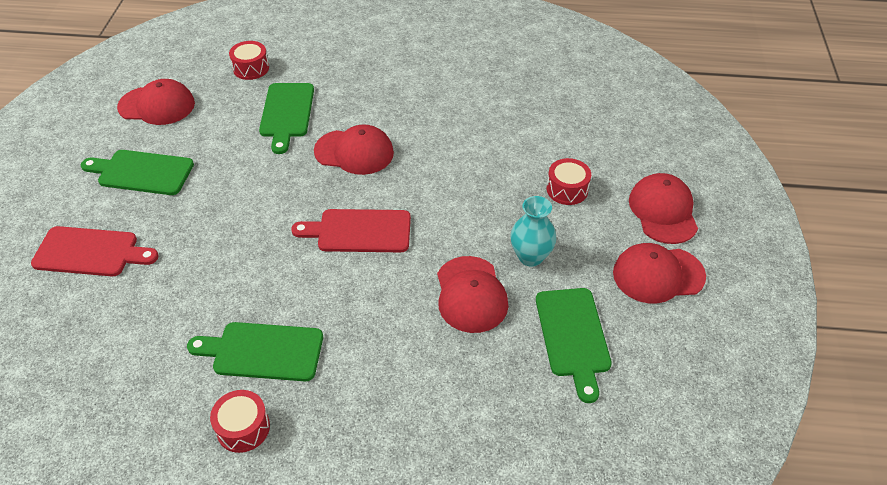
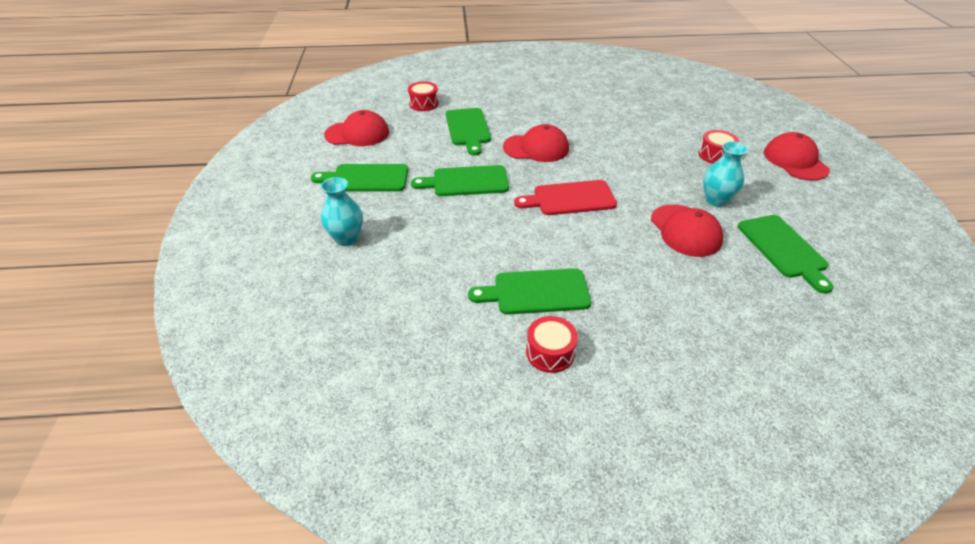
camera: 10 degrees left, 5 degrees down
(91, 252) = (347, 238): red cutting board -> turquoise vase
(251, 191) = (466, 182): none -> green cutting board
(658, 275) = (819, 201): red cap -> none

